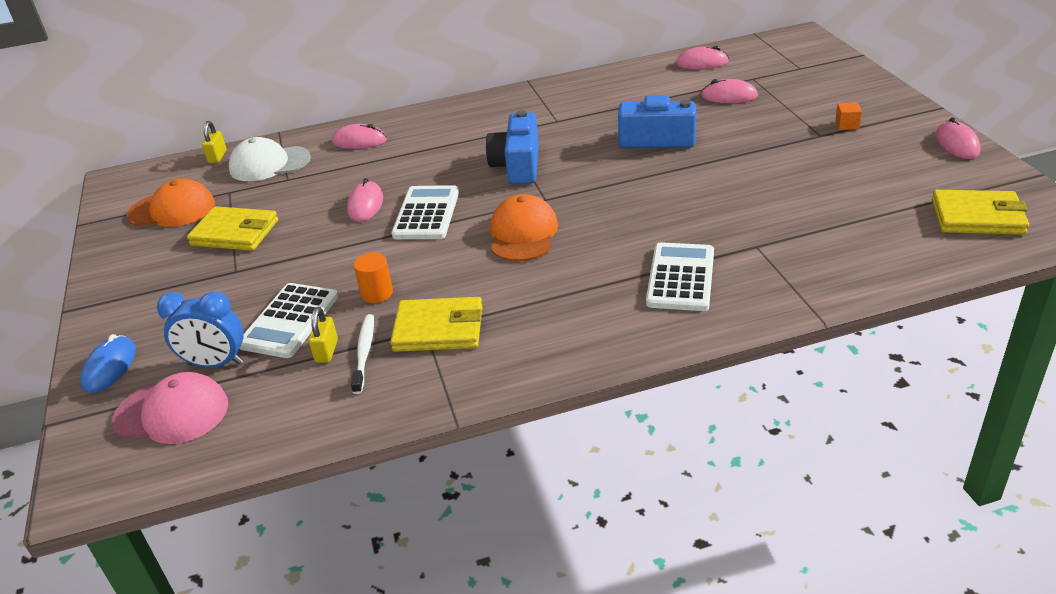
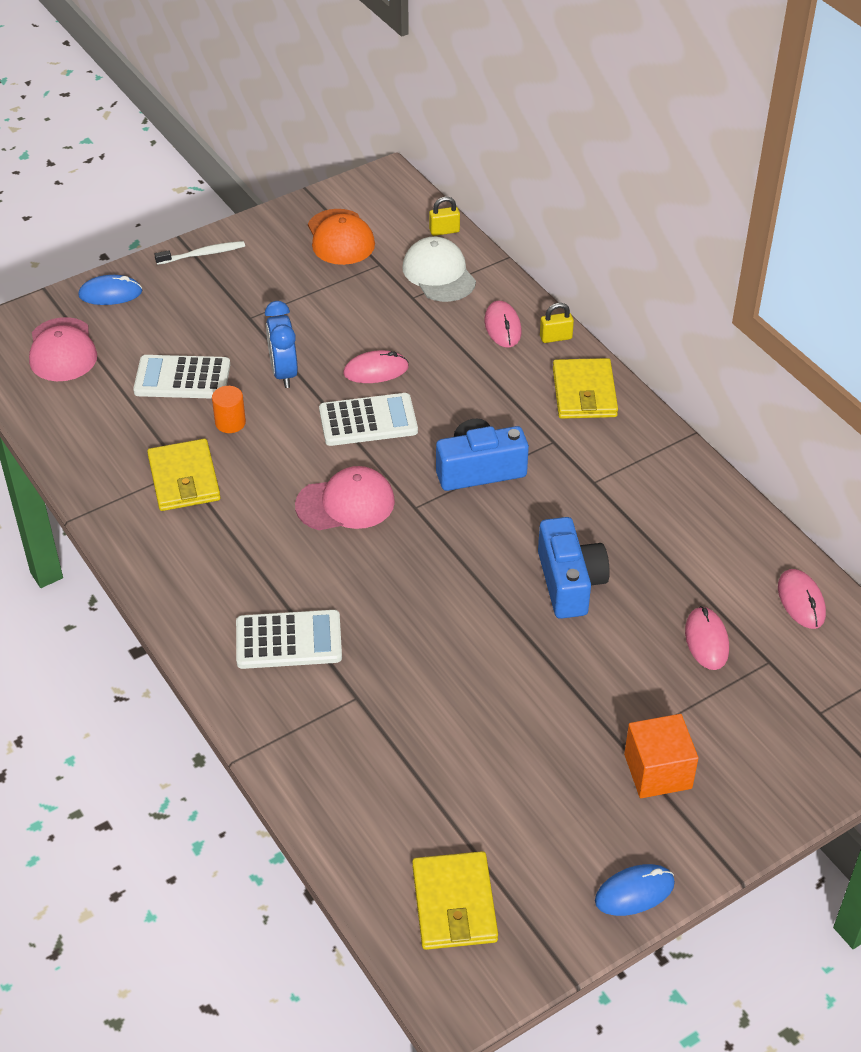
camera: 70 degrees right, 10 degrees up
(215, 364) = (121, 353): blue clock -> blue clock (283, 373)
(235, 233) = (309, 295): yellow wallet -> yellow wallet (584, 392)
(326, 351) = (145, 415): yellow padlock -> yellow padlock (555, 337)
(364, 352) = (146, 439): white toothbrush -> white toothbrush (203, 254)
(523, 233) = (345, 503): orange cap -> pink cap
(847, 125) = (657, 771): orange cube -> orange cube, size x2.04
(957, 144) = (634, 892): pink mouse -> blue mouse

